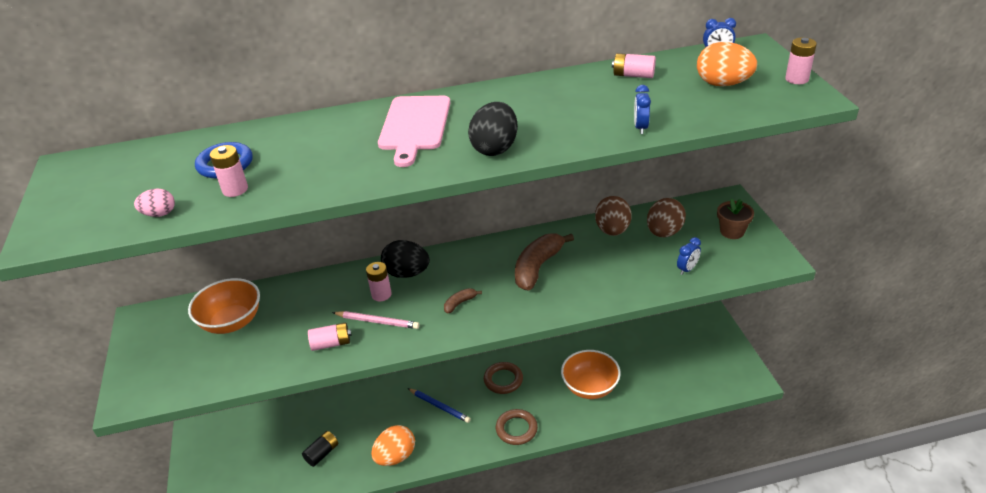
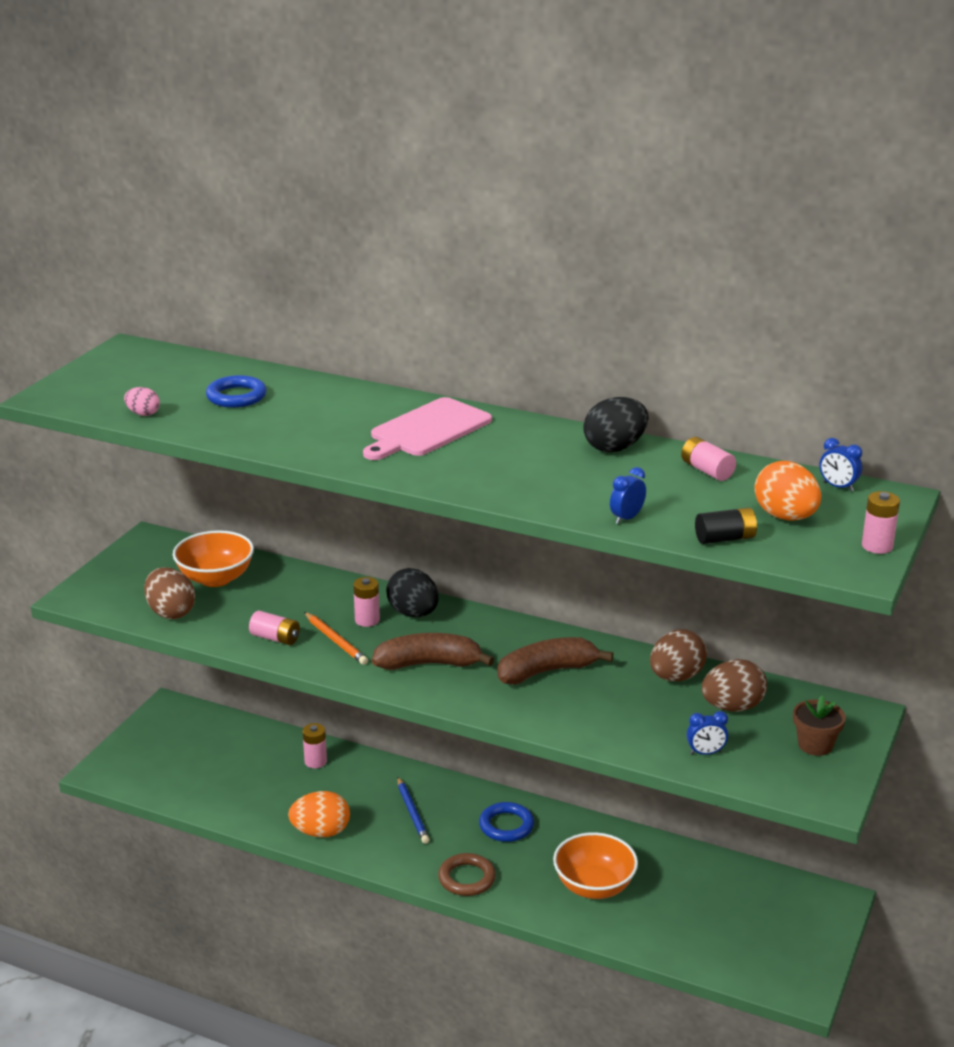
camera: 35 degrees right, 10 degrees down
(225, 368) = (171, 612): none -> brown egg
(235, 189) = (217, 419): pink battery -> pink battery (315, 761)
(322, 453) = (257, 789): black battery -> black battery (725, 538)
(377, 321) = (336, 641): pink pencil -> orange pencil
(460, 303) = (429, 664): brown banana -> brown banana, size x2.14
(495, 148) = (465, 477): black egg -> black egg (615, 448)
(503, 380) = (506, 826): brown ring -> blue ring

